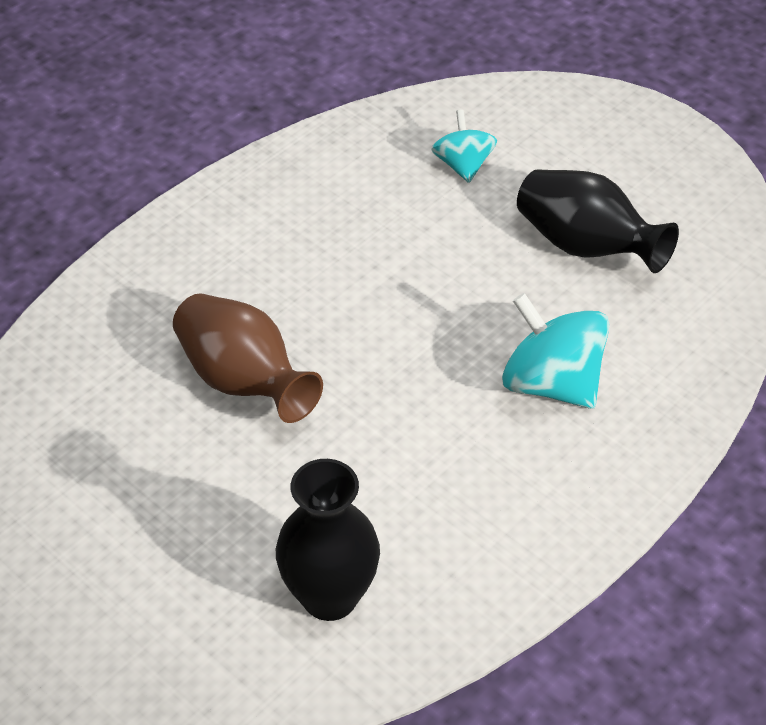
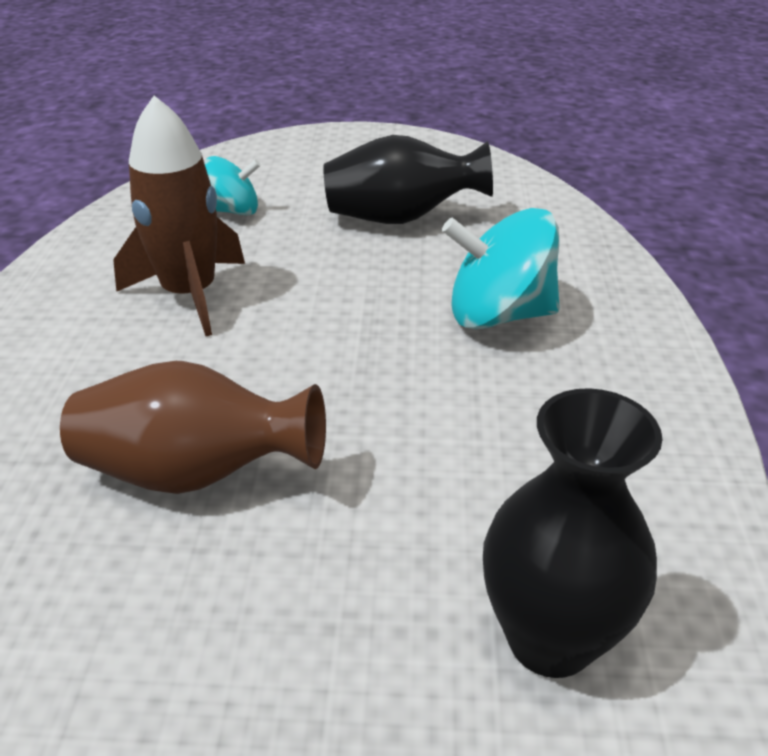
camera: 40 degrees left, 10 degrees down
(357, 236) = (189, 294): none -> brown rocket
(463, 165) = (234, 211): turquoise spinning top -> turquoise spinning top turned 135 degrees clockwise

